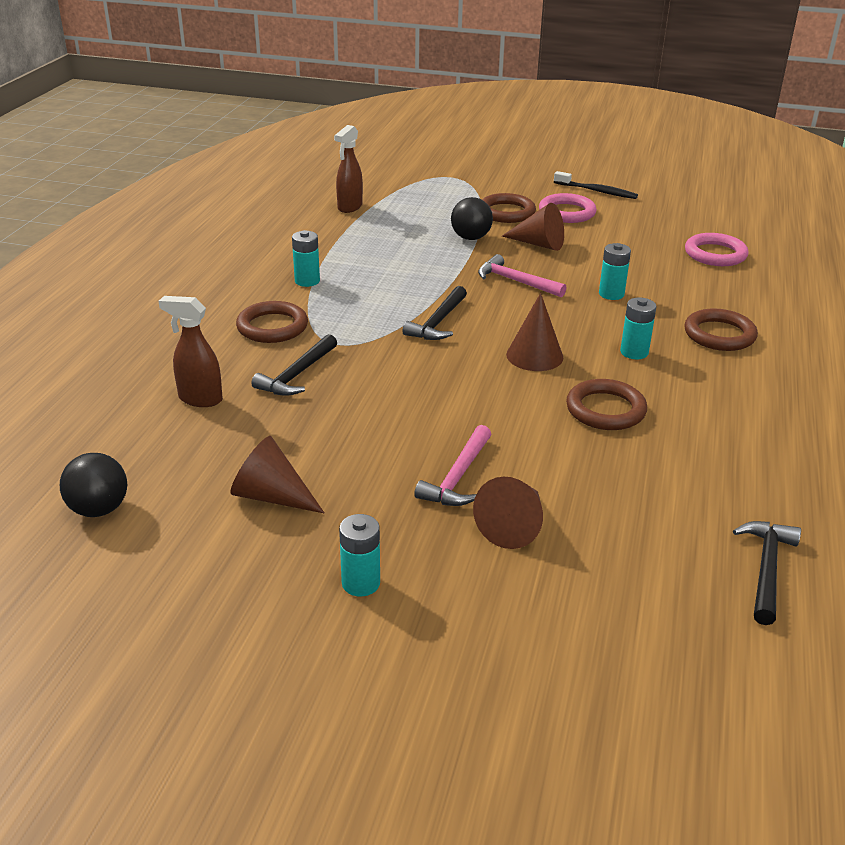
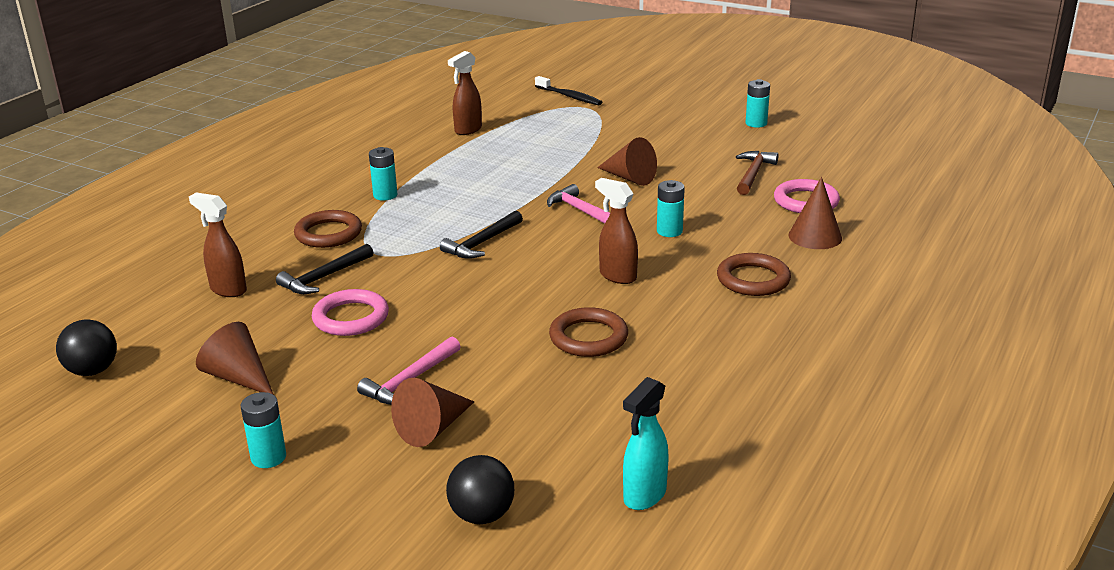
camera: 15 degrees right, 5 degrees down
(471, 238) = (565, 167): black ball -> black ball (482, 515)
(506, 212) = (617, 145): brown ring -> none
(534, 356) = (553, 282): brown cone -> brown cone (815, 236)
(567, 212) = (679, 149): pink ring -> pink ring (351, 317)
(592, 344) = (617, 276): none -> brown spray bottle
(597, 191) = (725, 130): black toothbrush -> black toothbrush (569, 96)
(634, 352) = (654, 288): turquoise battery -> turquoise battery (756, 123)
(651, 231) = (753, 174): none -> brown hammer
(766, 569) = (644, 496): black hammer -> turquoise spray bottle

